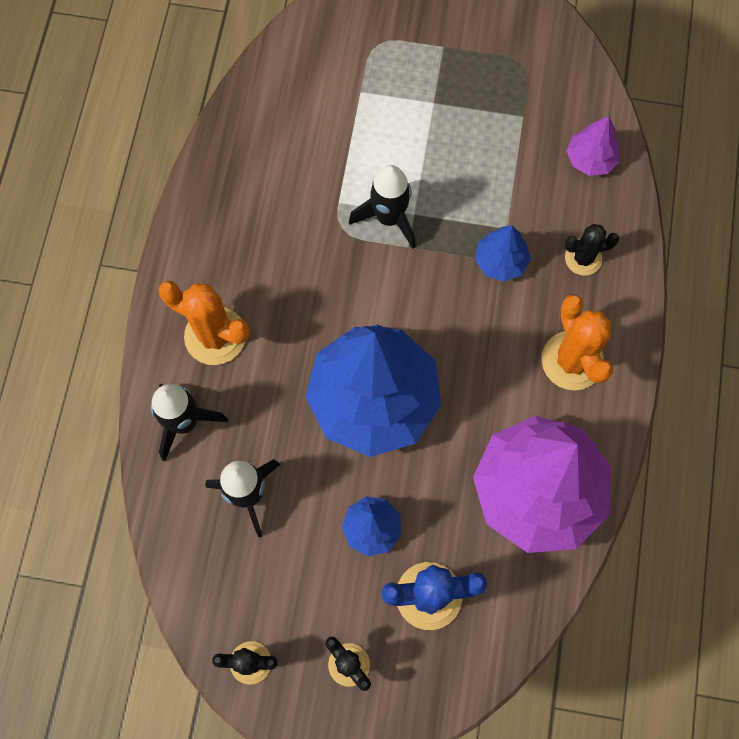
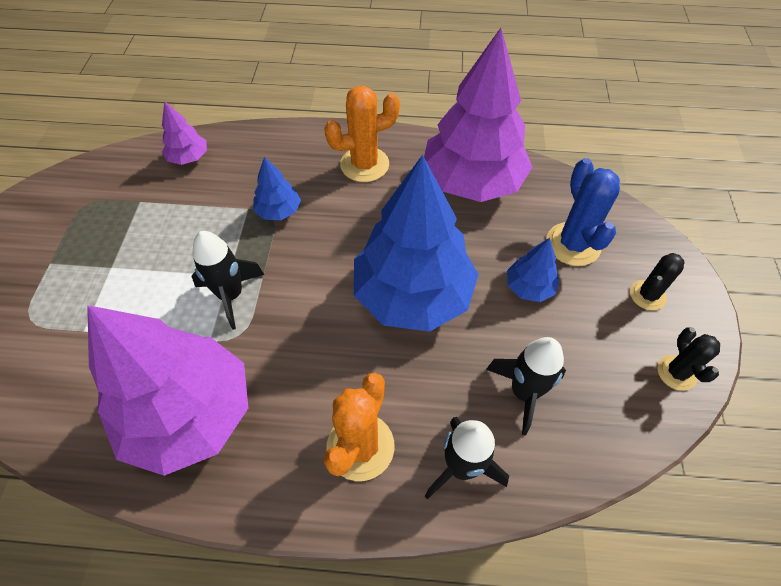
camera: 95 degrees left, 15 degrees down
(265, 192) = (189, 414): none -> purple tree
(583, 258) = (277, 160): black cactus -> none

